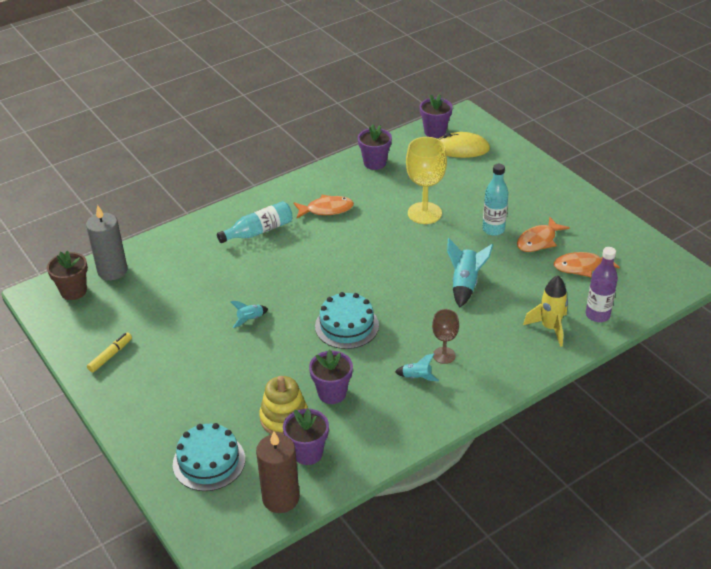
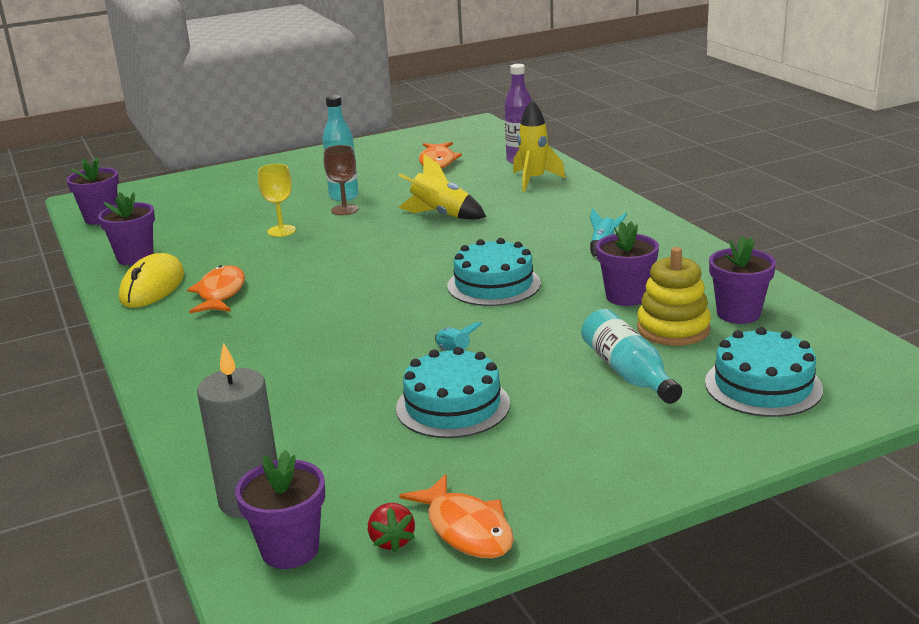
camera: 80 degrees left, 15 degrees down
(73, 291) = (290, 550): brown flower pot -> purple flower pot
(75, 322) = (392, 541): none -> red strawberry
(110, 356) = (506, 490): yellow marker -> none
(191, 326) = (453, 406): none -> turquoise cake
(259, 231) = (234, 347): turquoise bottle -> turquoise bottle (628, 372)
(281, 498) = (823, 332): brown candle -> none
(424, 213) = (281, 231): yellow goblet -> yellow goblet, size x0.57
(444, 355) = (566, 231): brown goblet -> brown goblet (344, 210)
(461, 149) = (158, 205): yellow mouse -> yellow mouse (152, 287)
(465, 284) = (441, 215): turquoise rocket -> yellow rocket
(538, 240) = (380, 177): orange fish -> orange fish (466, 529)

